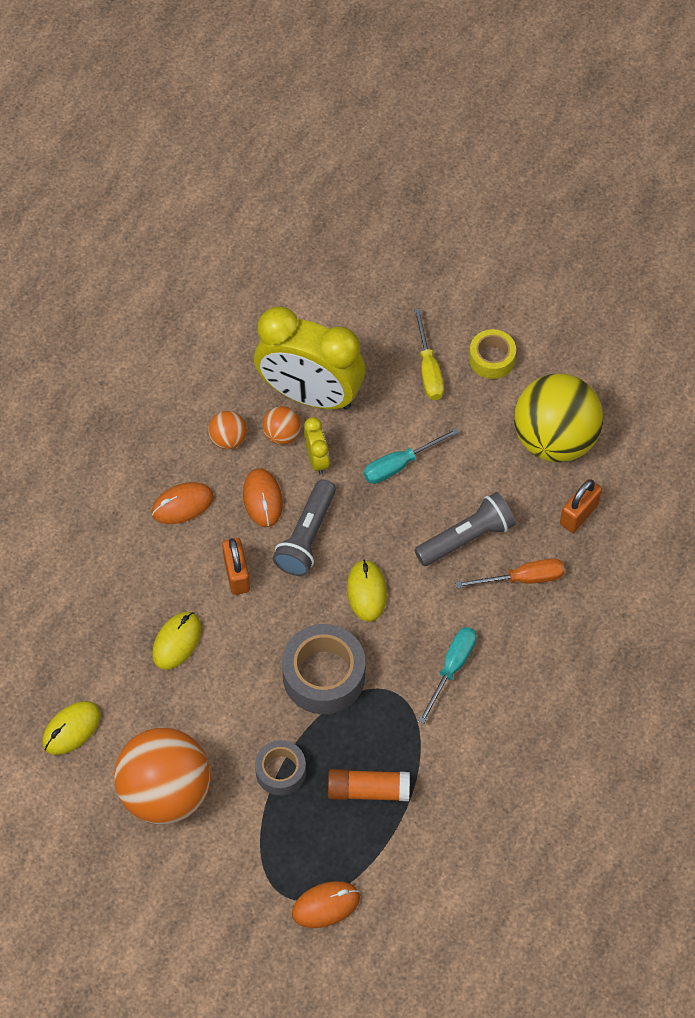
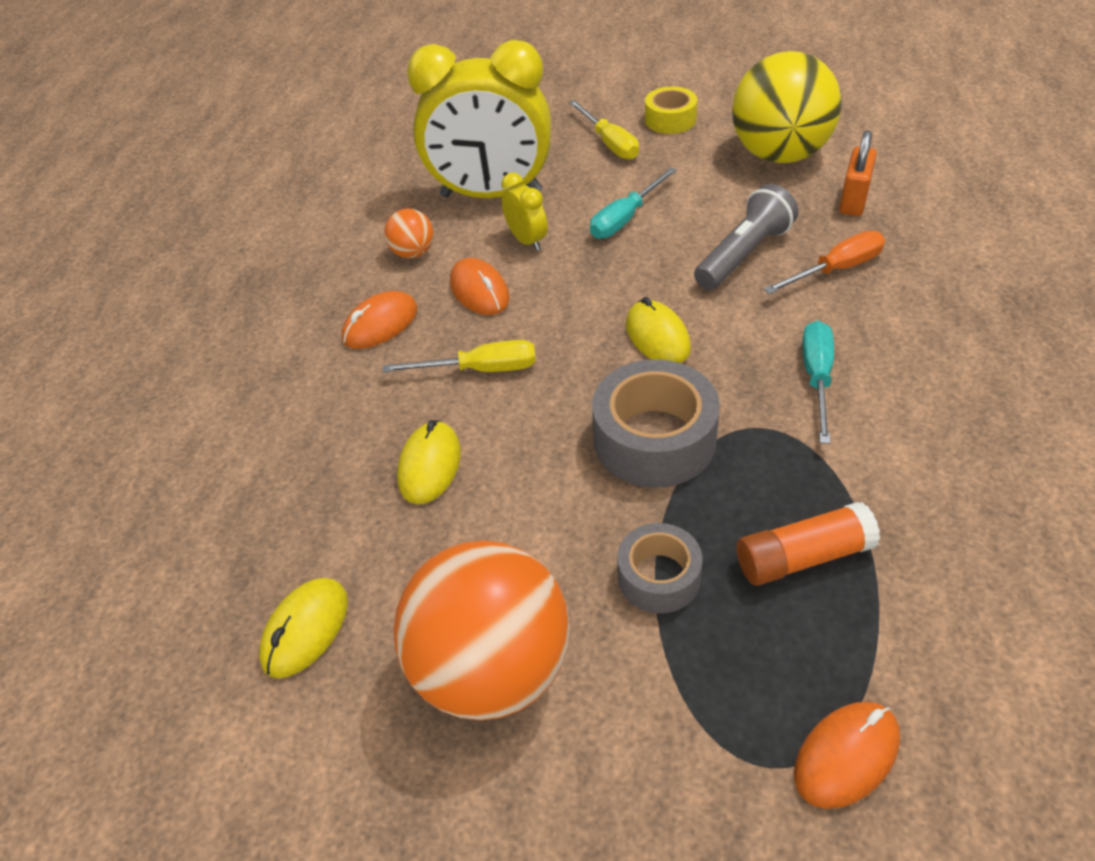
camera: 15 degrees left, 15 degrees down
(236, 574) = (480, 370): orange padlock -> yellow screwdriver
(282, 434) = (475, 232): orange ball -> none
(306, 537) = (552, 309): grey flashlight -> none

